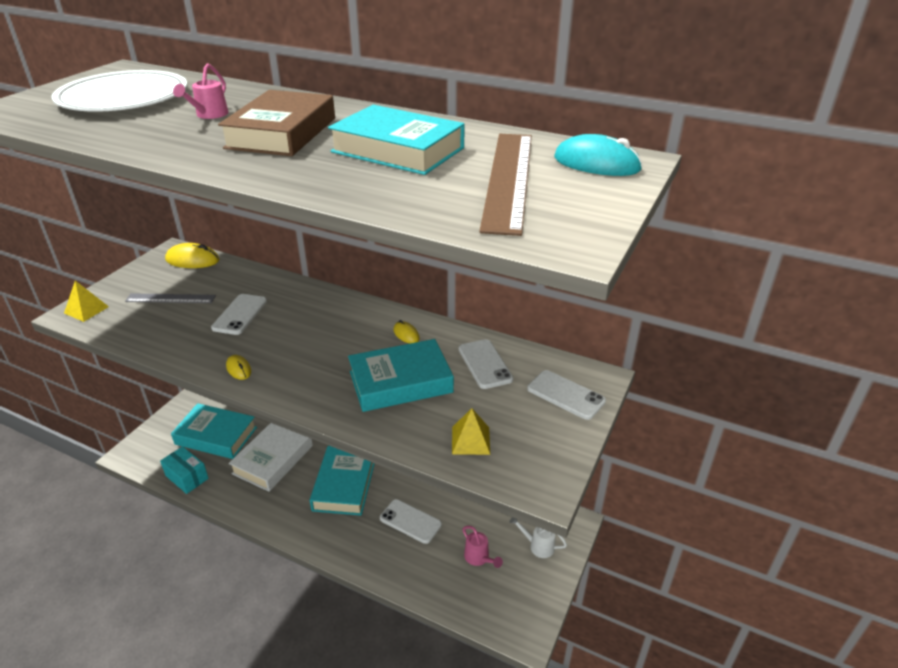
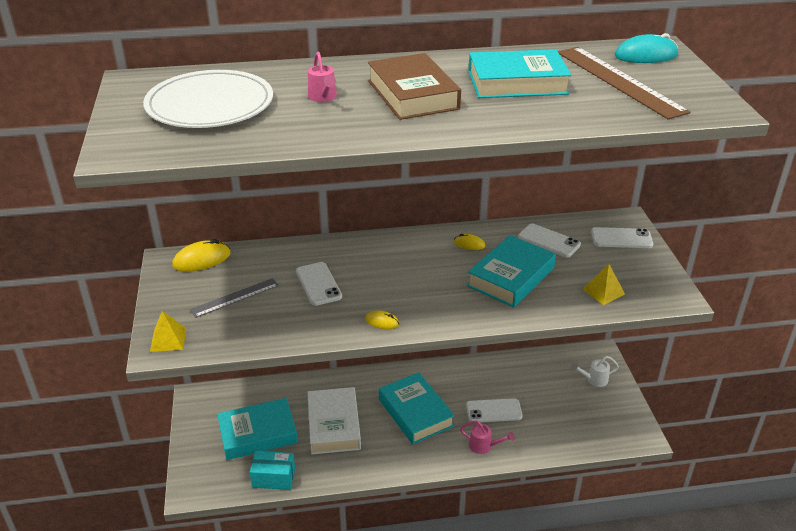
camera: 35 degrees left, 0 degrees up
(479, 558) = (565, 408): pink watering can -> pink watering can (483, 446)

